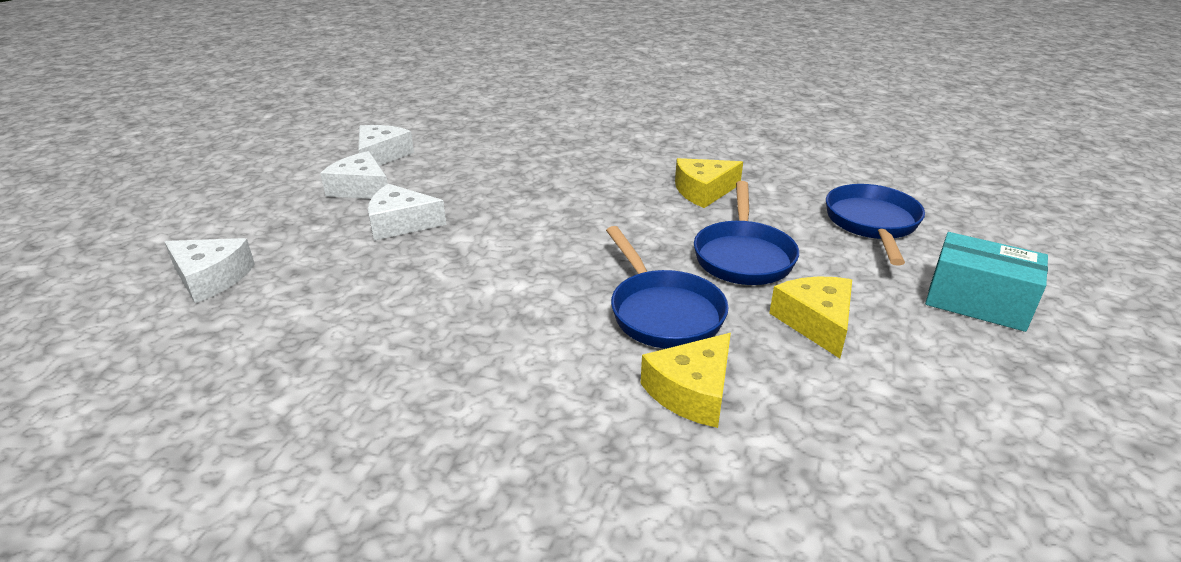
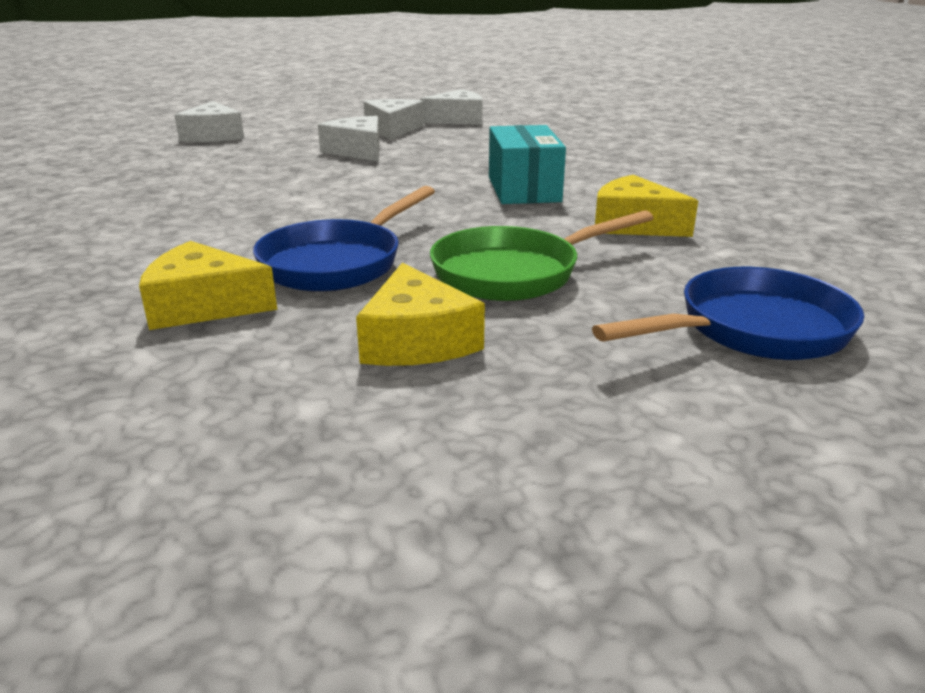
camera: 55 degrees right, 5 degrees down
(743, 256) = (515, 273): blue pan -> green pan
(816, 322) = (417, 340): yellow cheese -> yellow cheese turned 120 degrees clockwise
(977, 302) = (648, 453): turquoise box -> turquoise box (523, 189)

